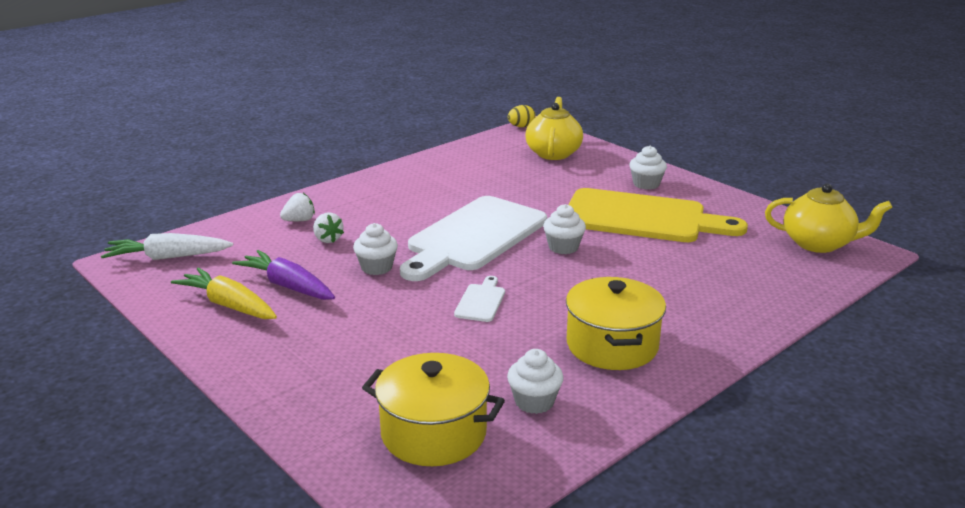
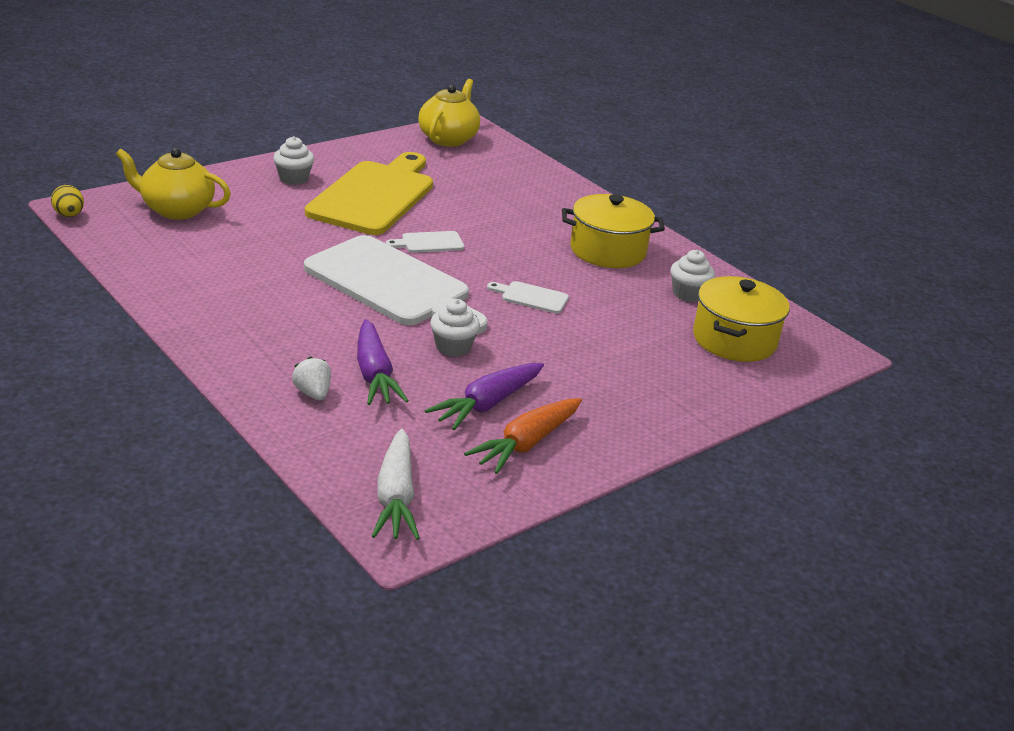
camera: 90 degrees left, 5 degrees up
(228, 305) = (526, 444): yellow carrot -> orange carrot
(328, 239) = (374, 374): white strawberry -> purple carrot
(563, 247) = (429, 243): white cupcake -> white cutting board

